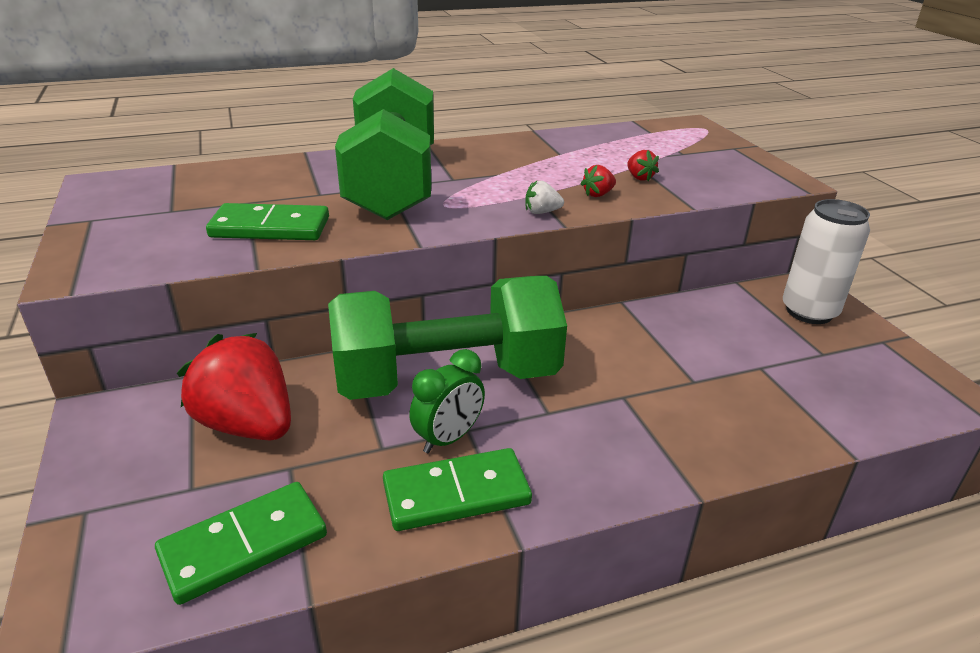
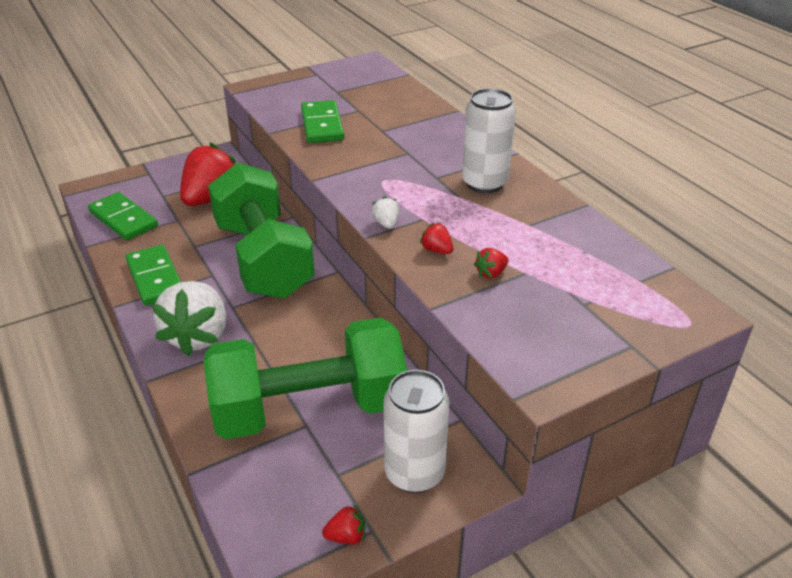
camera: 80 degrees right, 5 degrees up
(393, 184) = (411, 154): green dumbbell -> green dumbbell (309, 409)
(448, 438) = (203, 268): green clock -> none
(478, 160) = (484, 183): none -> white can
(609, 446) = (198, 336): none -> white strawberry
(896, 355) = (346, 536): none -> red strawberry

